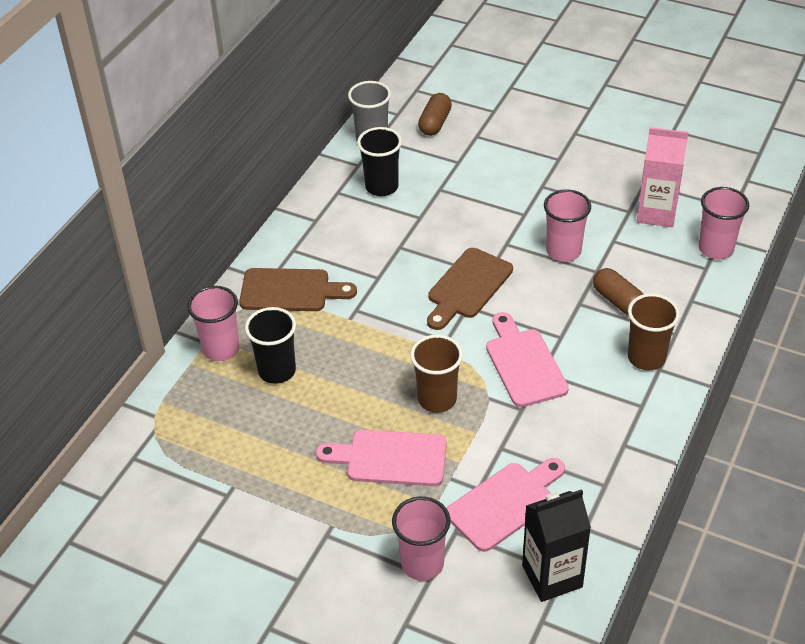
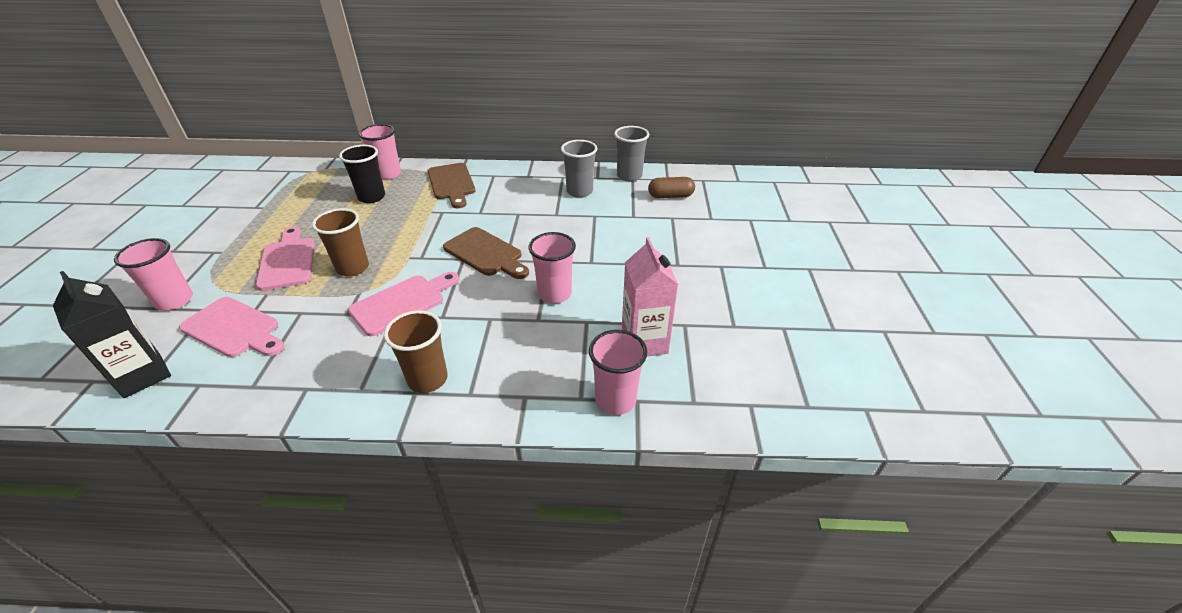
camera: 65 degrees right, 5 degrees down
(381, 187) = (579, 191): black cup -> grey cup
(467, 287) = (486, 253): brown cutting board -> brown cutting board turned 150 degrees counterclockwise
(618, 301) = (502, 342): brown capsule -> none

